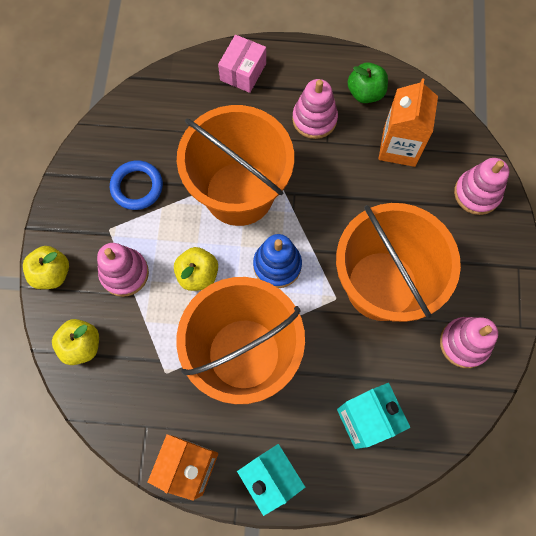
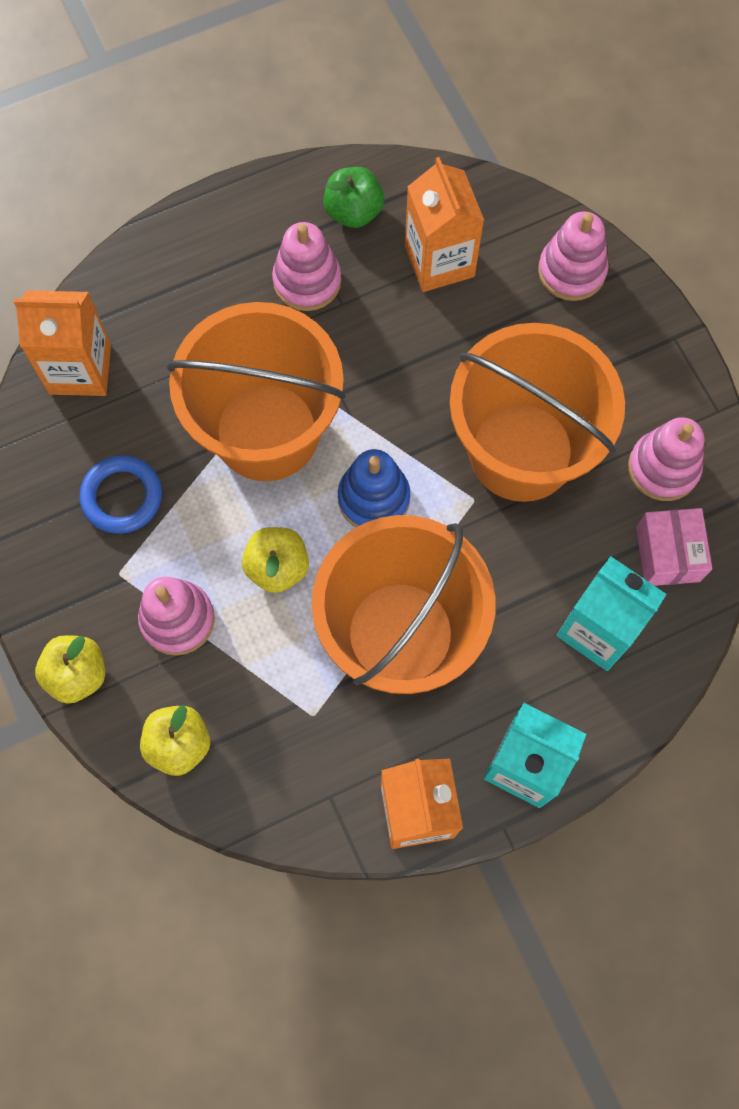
camera: 30 degrees left, 0 degrees up
(158, 104) = (80, 369): none -> orange carton
(243, 72) = (171, 266): pink box -> pink box (667, 554)

